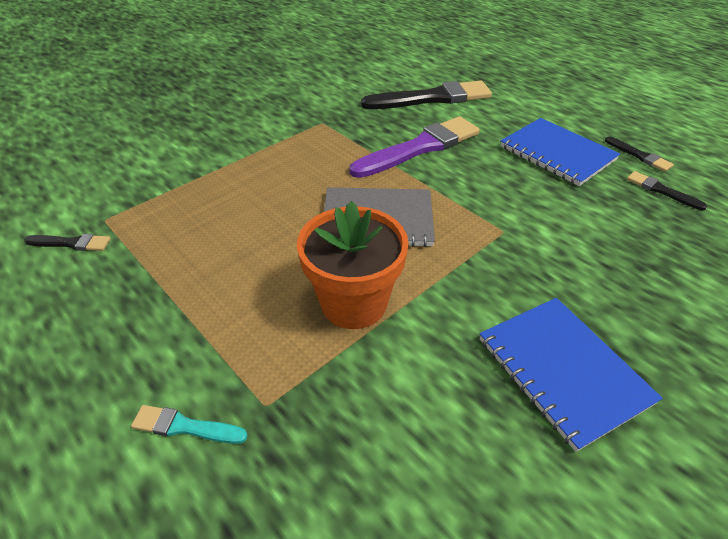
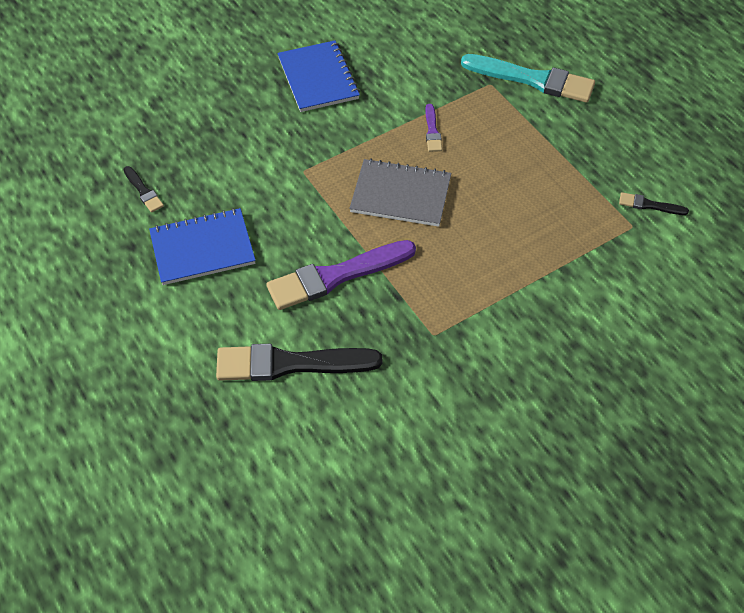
camera: 170 degrees left, 10 degrees up
(185, 426) = (533, 79): turquoise brush -> turquoise brush, size x2.17
(354, 303) = (432, 131): orange flower pot -> purple brush
(557, 153) = (202, 248): blue notebook -> blue notebook turned 75 degrees counterclockwise
(639, 156) = (125, 234): black brush -> none

